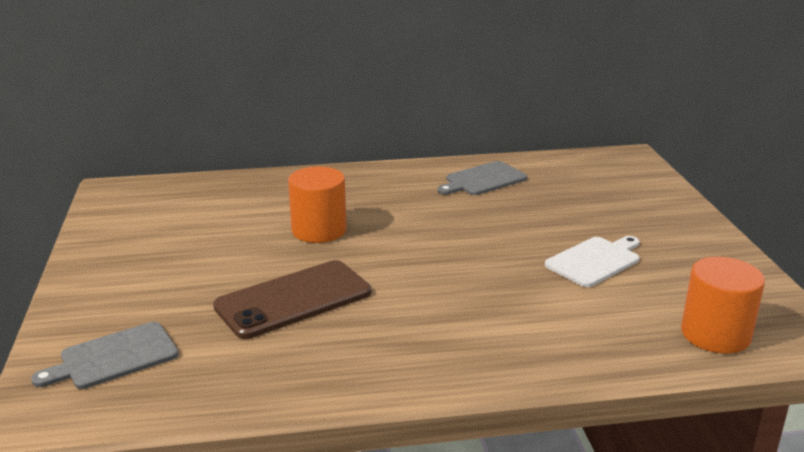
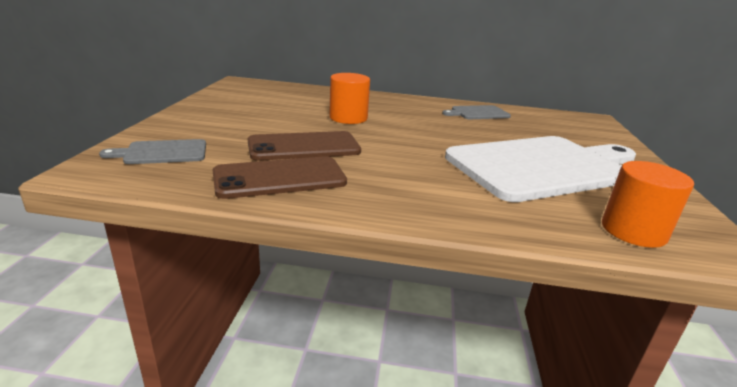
camera: 15 degrees right, 0 degrees up
(297, 360) = (280, 178): none -> brown phone
(595, 261) = (542, 167): white cutting board -> white cutting board, size x2.33

